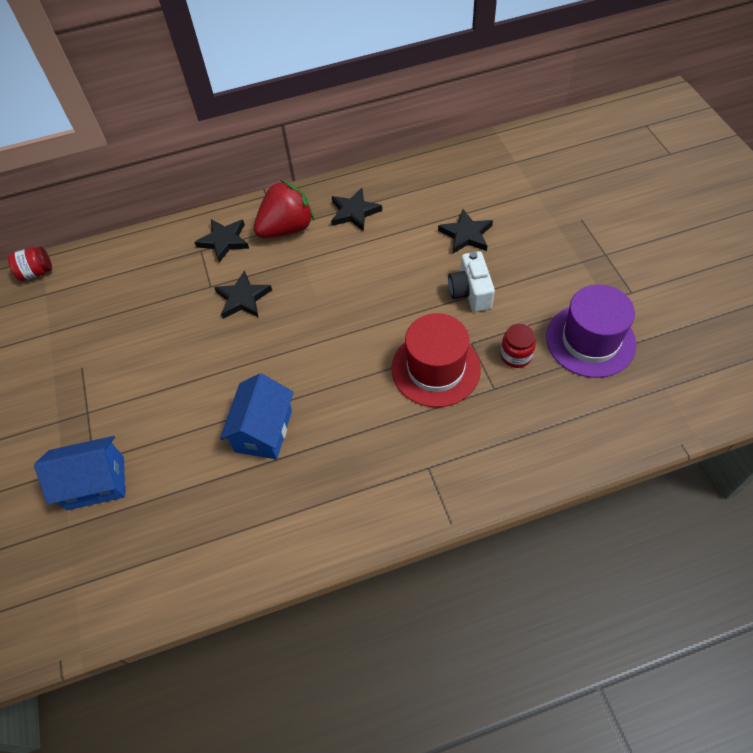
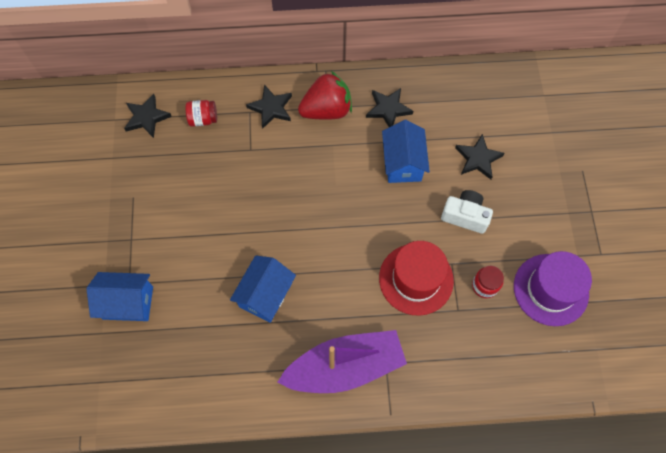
camera: 10 degrees right, 10 degrees up
(36, 272) = (110, 96): red jar -> red jar (203, 119)
(243, 298) = (275, 169): black star -> black star (146, 117)
(380, 484) = (345, 367): none -> purple boat
(385, 258) = (403, 163): none -> blue house
(470, 292) = (465, 216): white camera -> white camera turned 105 degrees clockwise

